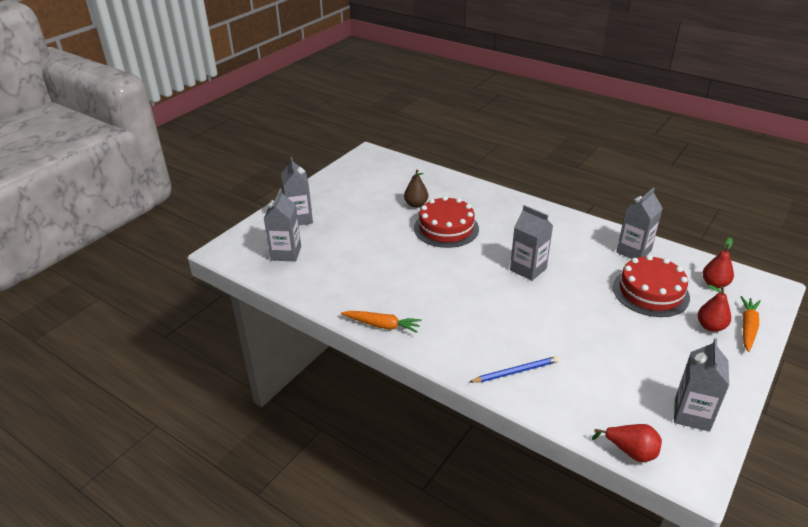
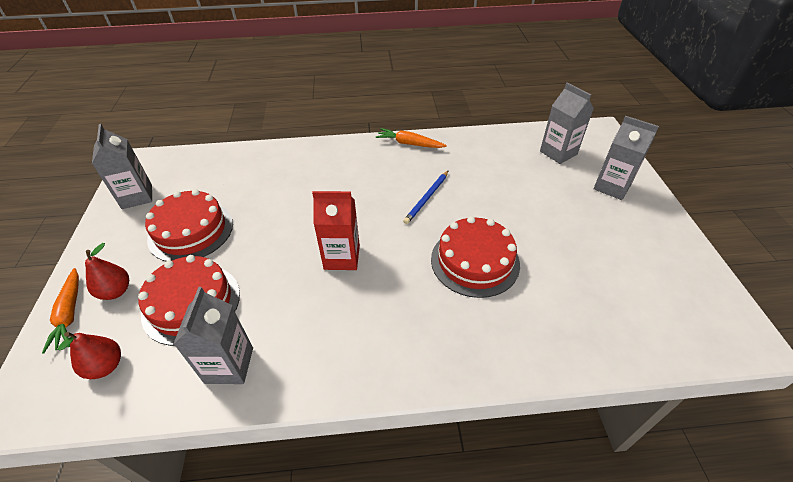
camera: 140 degrees right, 10 degrees up
(382, 325) = (409, 144): orange carrot -> orange carrot turned 45 degrees clockwise
(416, 204) = (548, 276): brown pear -> none
(516, 371) = (286, 162): blue pencil -> blue pencil (427, 198)
(528, 269) = (342, 257): grey carton -> red carton
(630, 452) = (181, 155): red pear -> none
(639, 346) = (191, 231): none -> red cake

